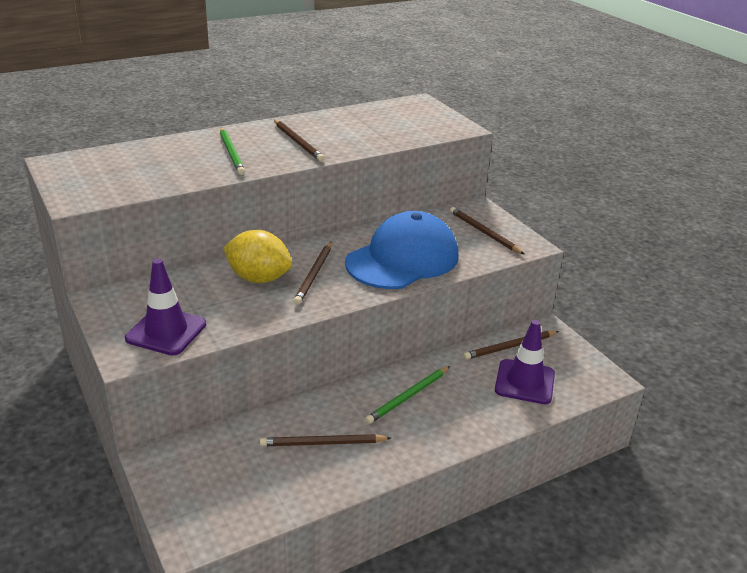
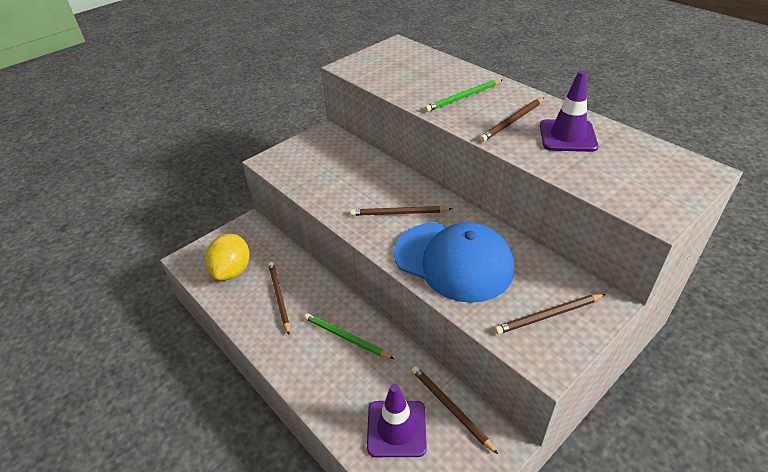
camera: 80 degrees right, 10 degrees up
(166, 331) = (298, 167): purple traffic cone -> purple traffic cone (567, 136)
(258, 278) = (379, 187): yellow lemon -> yellow lemon (232, 270)
(484, 232) = (548, 315): brown pencil -> brown pencil turned 150 degrees counterclockwise

